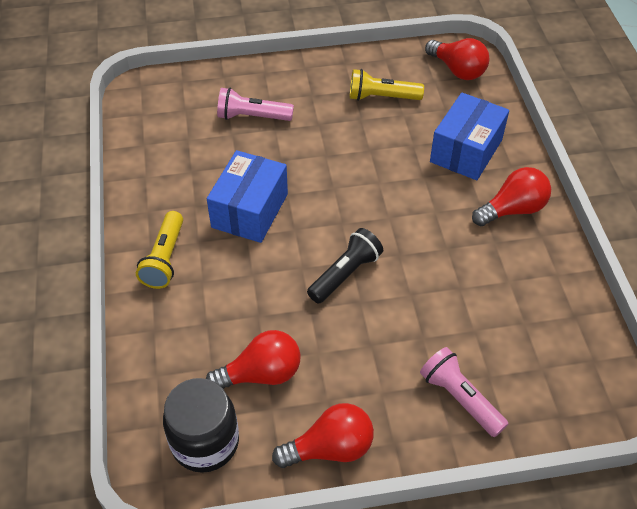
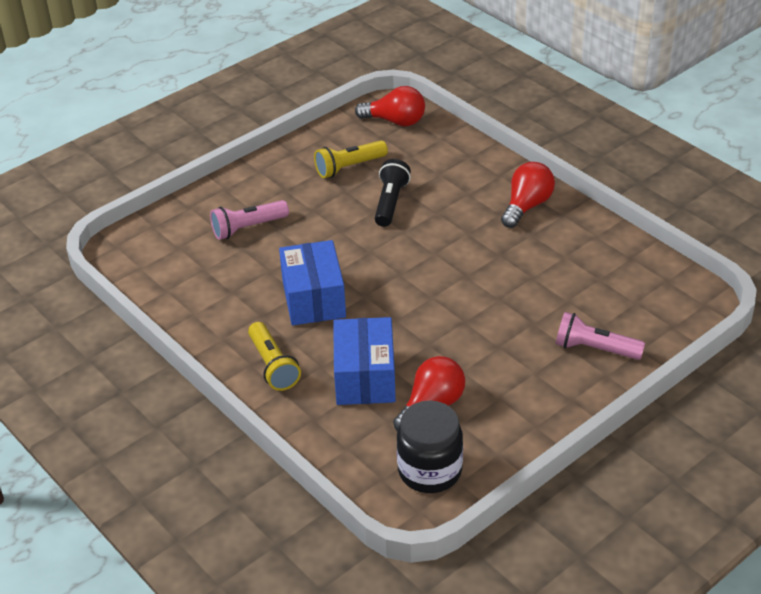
camera: 30 degrees left, 10 degrees down
(330, 448) = (528, 426): red light bulb -> none
(345, 274) = (435, 308): black flashlight -> black flashlight (390, 202)
(466, 151) = (455, 179): blue box -> blue box (365, 377)

